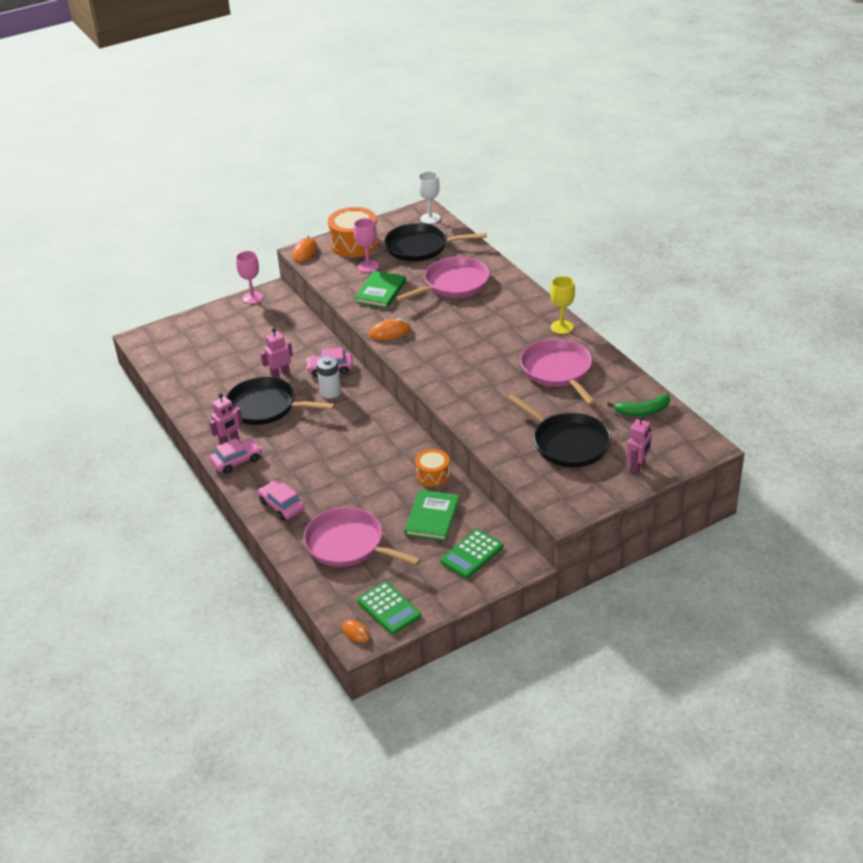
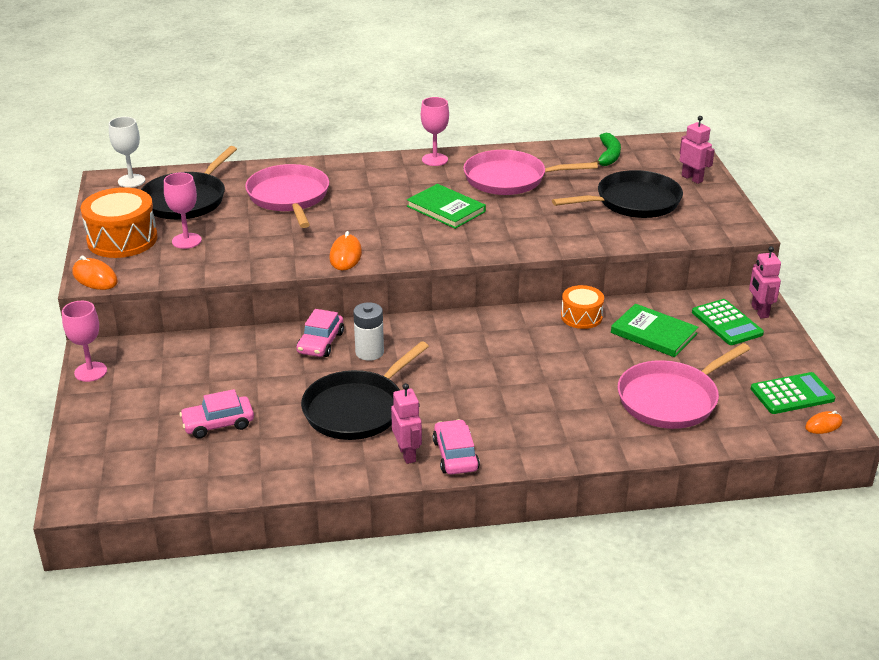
camera: 70 degrees left, 5 degrees down
(280, 374) = (295, 383): pink robot -> pink robot (759, 311)
(282, 506) = (572, 435): pink car -> pink car (218, 424)
(380, 291) = (252, 244): green book -> green book (446, 209)
(561, 327) = (434, 159): yellow goblet -> pink goblet

